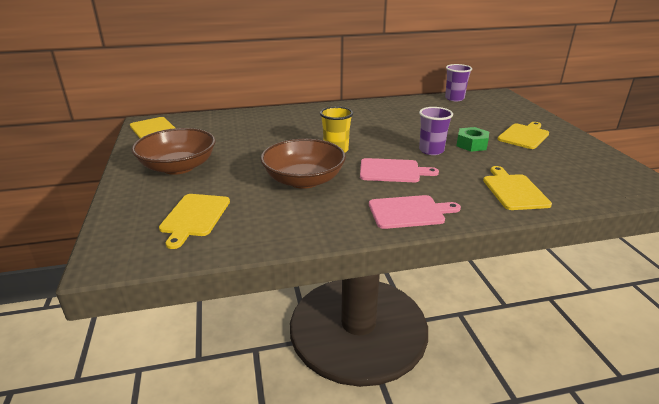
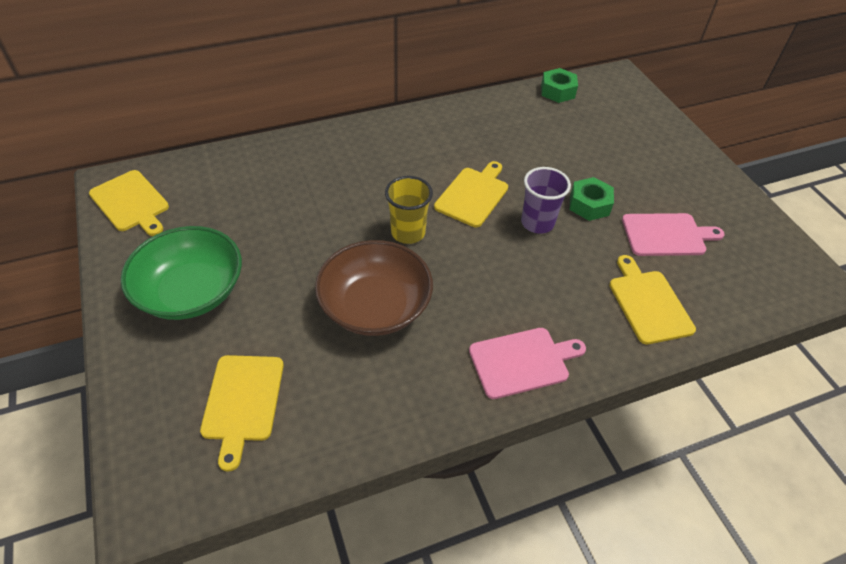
camera: 10 degrees left, 20 degrees up
(178, 167) = (191, 291): brown bowl -> green bowl
(392, 171) = (491, 275): pink cutting board -> pink cutting board (667, 235)
(454, 98) = (557, 91): purple cup -> green nut
(524, 135) = (656, 178): yellow cutting board -> yellow cutting board (473, 195)

